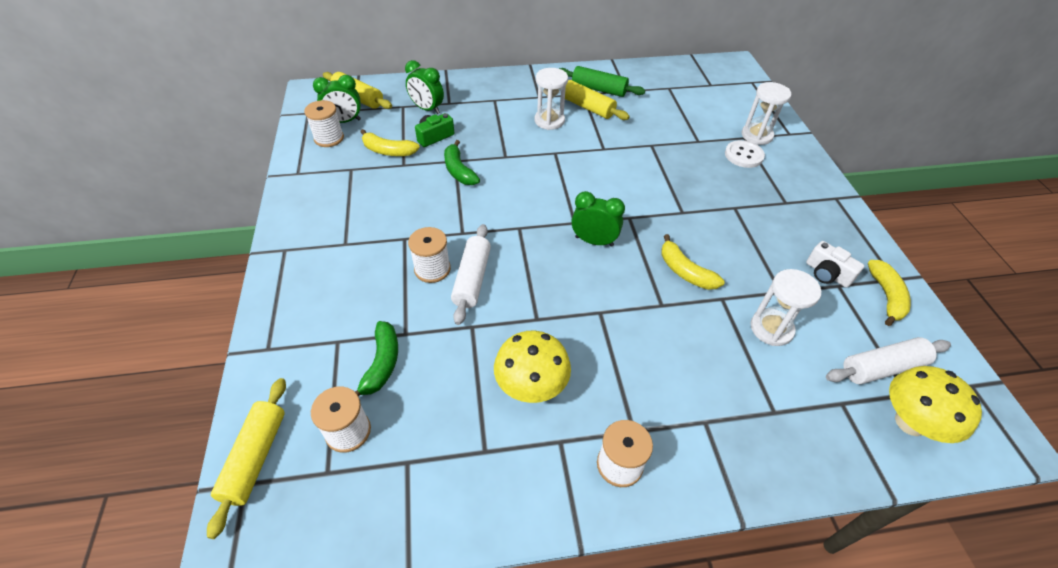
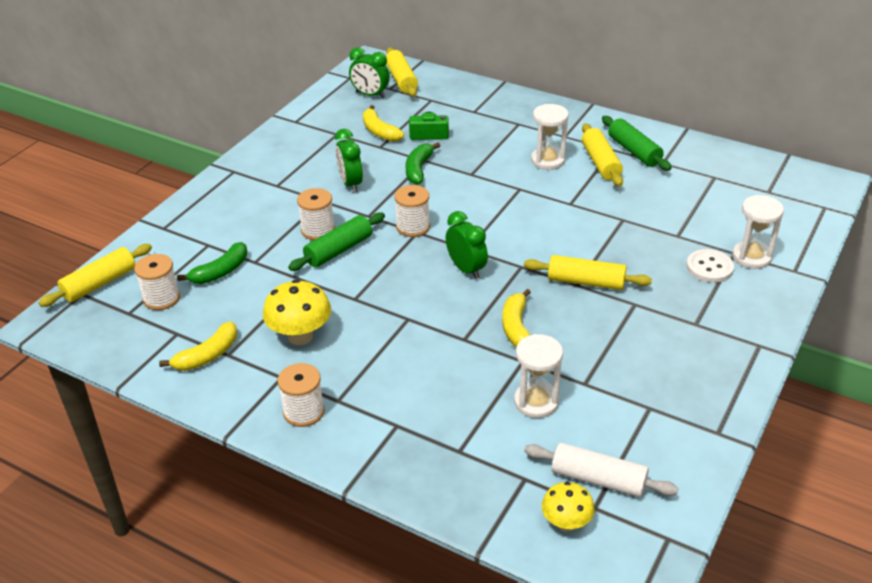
camera: 40 degrees right, 10 degrees down
(329, 138) = (345, 104): white spool -> white spool (413, 227)
(427, 109) = (449, 109): green clock -> green clock (350, 184)
(472, 279) = (339, 250): white rolling pin -> green rolling pin
(686, 206) = (586, 282): none -> yellow rolling pin
(827, 274) = (651, 394): white camera -> none
(886, 296) = (686, 439): yellow banana -> yellow banana (207, 355)
(910, 422) = (566, 523): yellow mushroom -> yellow mushroom, size x0.64

